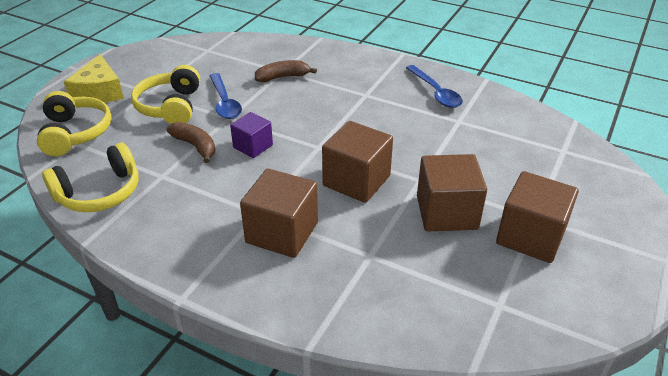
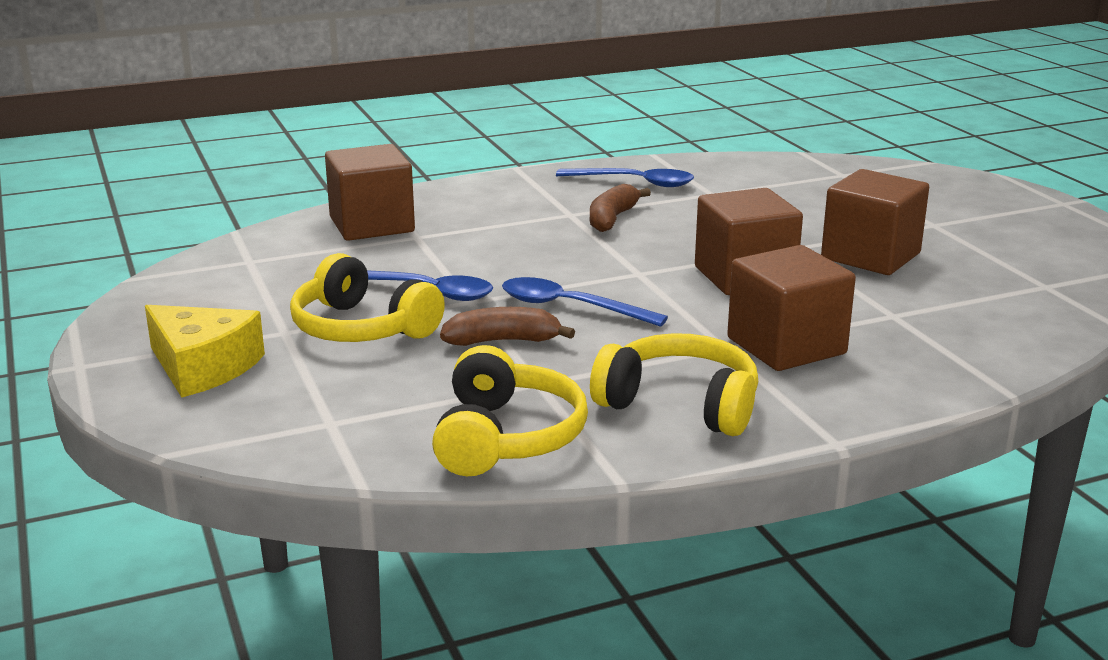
camera: 50 degrees left, 15 degrees down
(75, 133) = (296, 416): yellow headphones -> yellow headphones (680, 404)
(253, 146) = (570, 307): purple cube -> blue spoon
(283, 77) = (433, 240): brown banana -> brown banana (612, 218)
(530, 236) = (960, 237): brown cube -> brown cube (372, 225)

